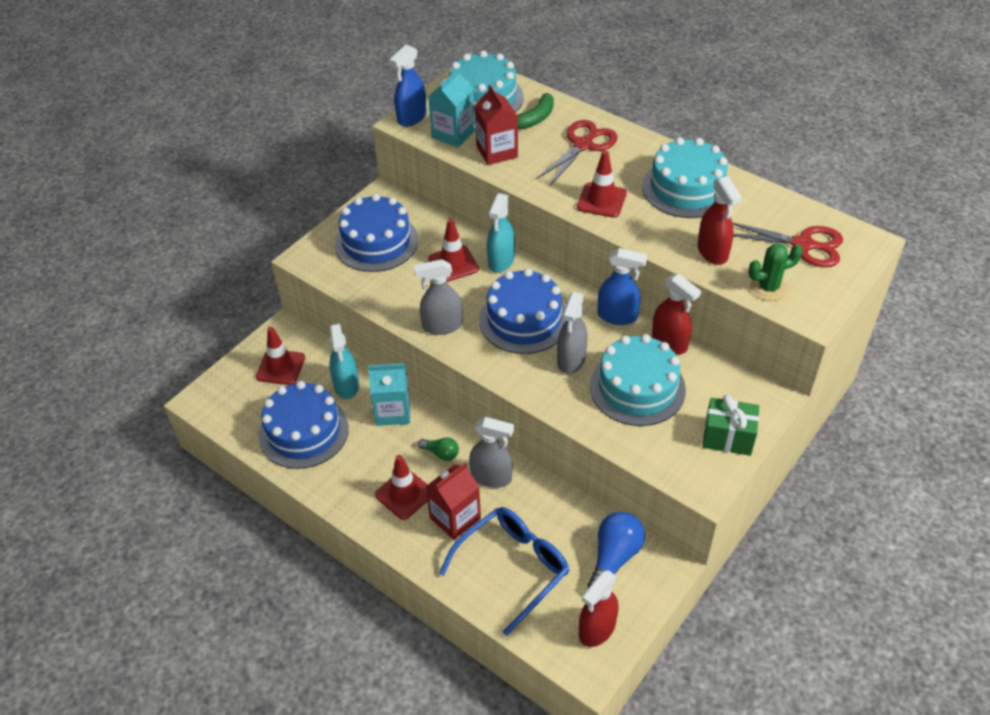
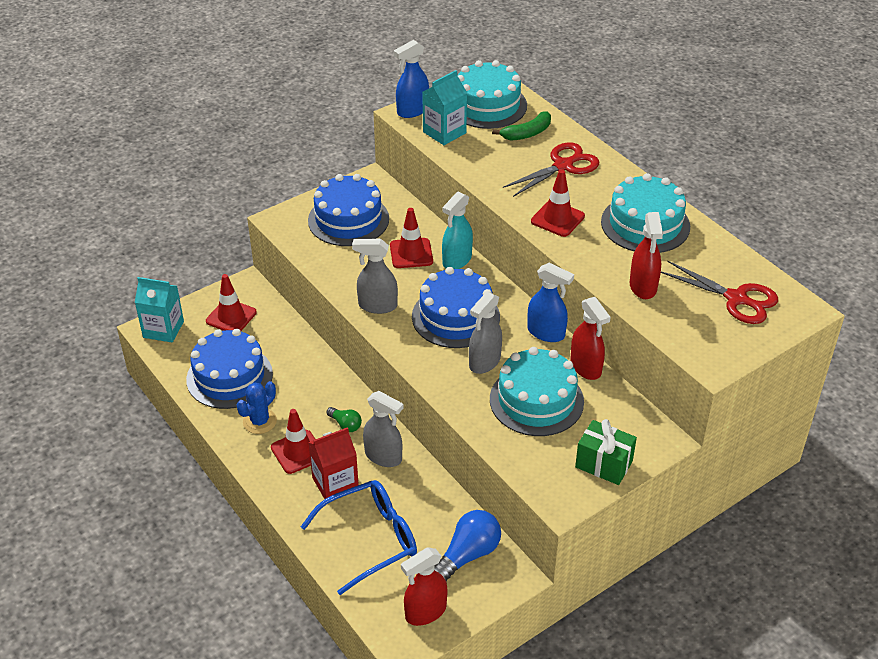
camera: 15 degrees right, 5 degrees down
(346, 385) = (283, 346): turquoise spray bottle -> none
(353, 471) = (260, 421): none -> blue cactus
(393, 411) = (316, 378): turquoise carton -> turquoise carton (163, 329)
(497, 152) = (478, 156): red carton -> none
(768, 288) = (682, 330): green cactus -> none

